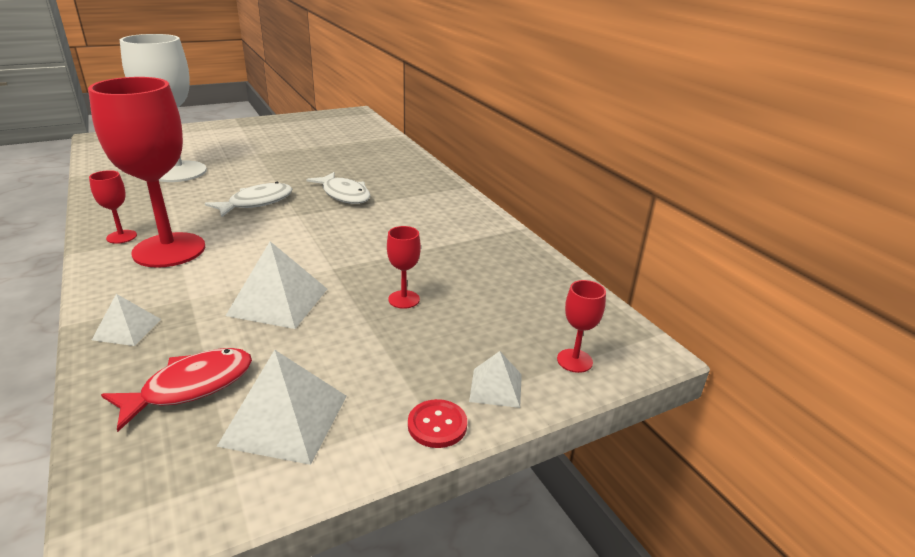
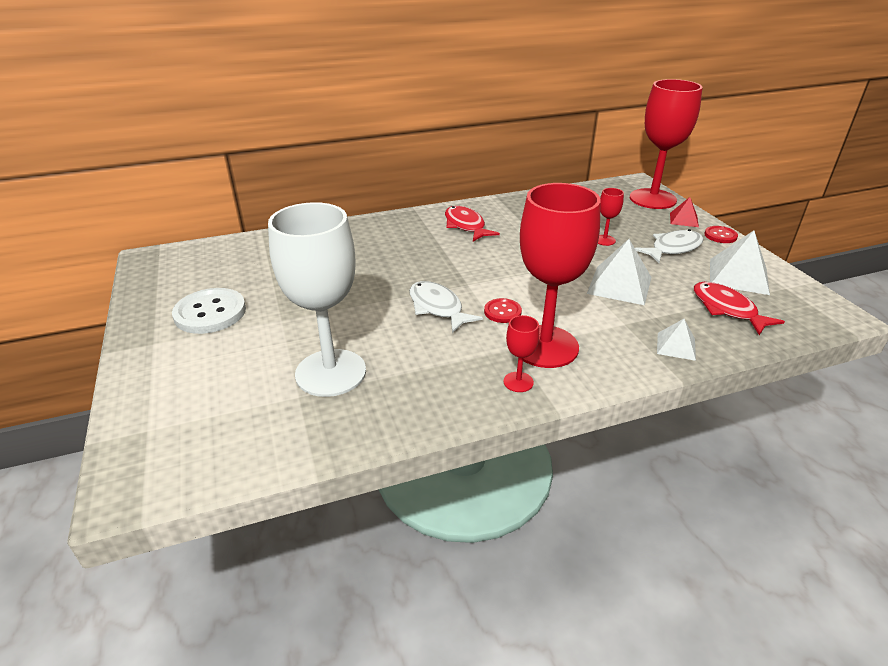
camera: 80 degrees left, 5 degrees up
(239, 231) = (502, 312): none -> red button
(273, 134) = (210, 313): none -> white button
(344, 195) = (424, 262): white fish -> white fish (673, 248)
(429, 212) = (466, 226): none -> red fish
(496, 387) = (684, 220): white pyramid -> red pyramid
(574, 360) = (652, 199): red goblet -> red goblet, size x2.39

